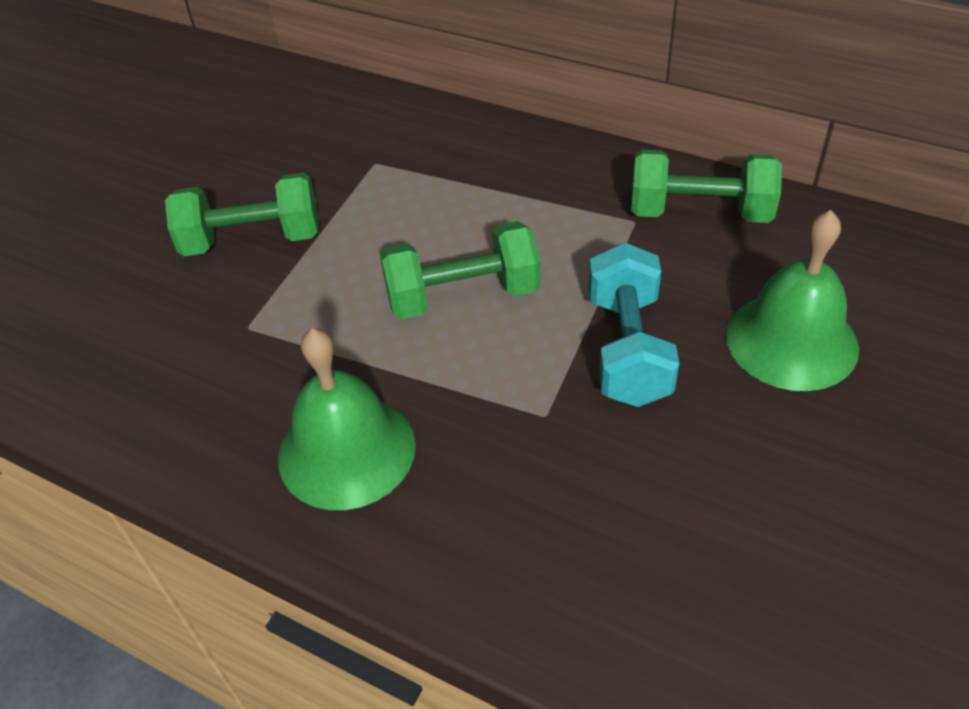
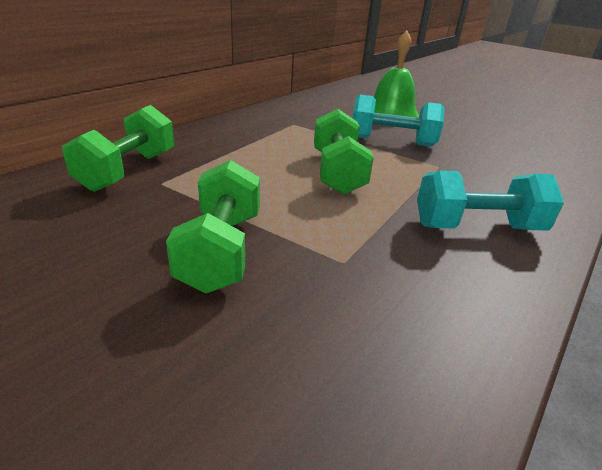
camera: 85 degrees left, 15 degrees down
(346, 450) = (477, 227): green bell -> turquoise dumbbell
(699, 213) = (296, 112): green dumbbell -> green dumbbell (128, 171)

